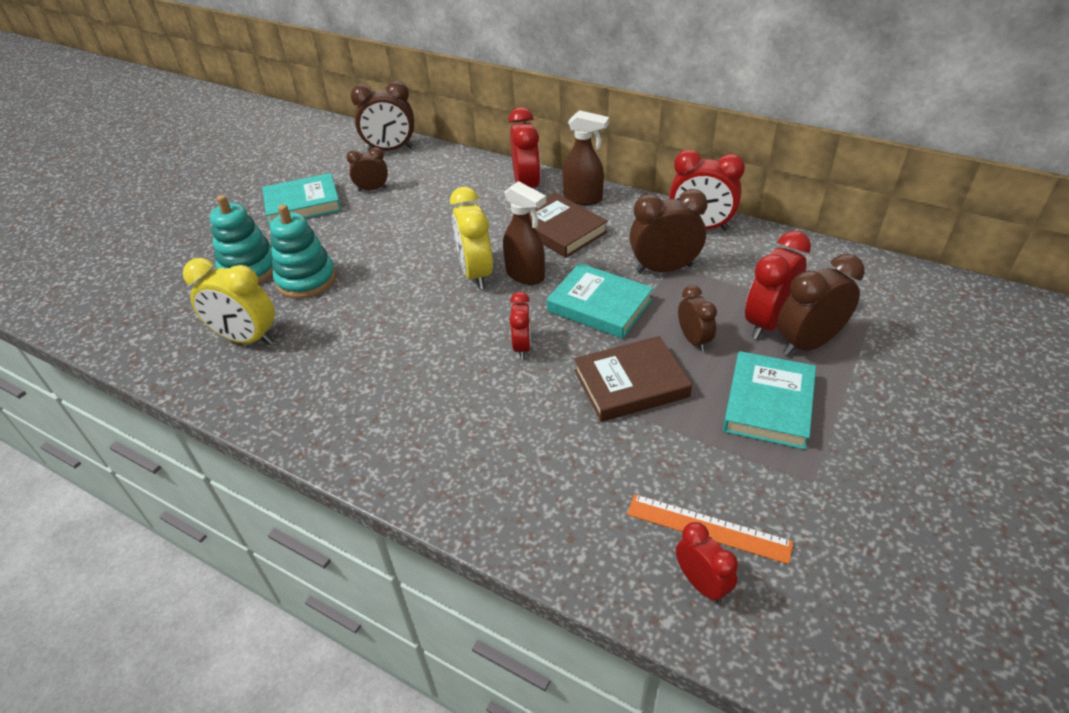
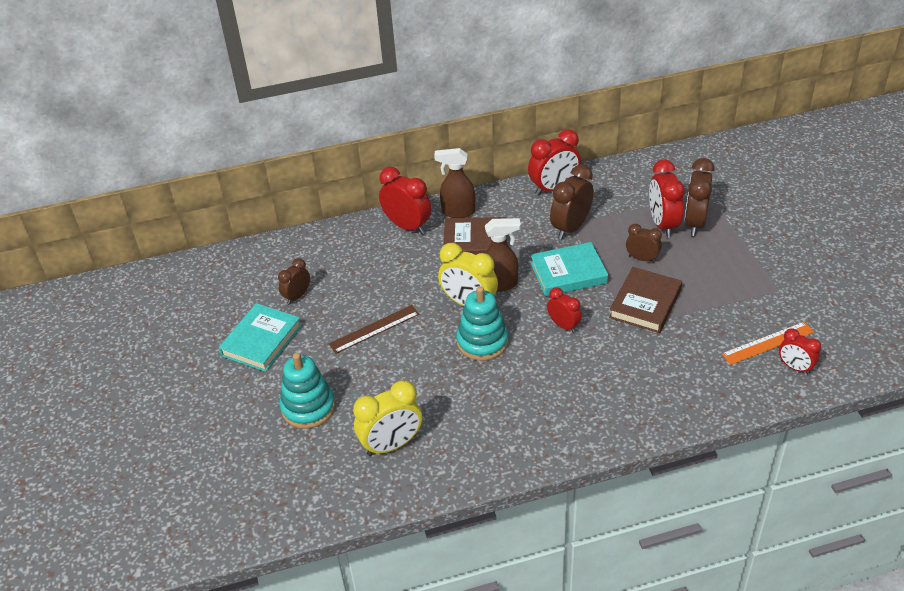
camera: 45 degrees left, 0 degrees up
(306, 280) = (363, 384): turquoise stacking toy -> turquoise stacking toy (482, 342)
(380, 245) = (374, 329): none -> brown ruler
(390, 149) = (256, 259): brown clock -> none
(583, 198) = (457, 212): brown spray bottle -> brown spray bottle turned 150 degrees counterclockwise
(701, 583) = (795, 367): red clock -> red clock turned 150 degrees counterclockwise
(768, 404) = (717, 267): turquoise book -> none

